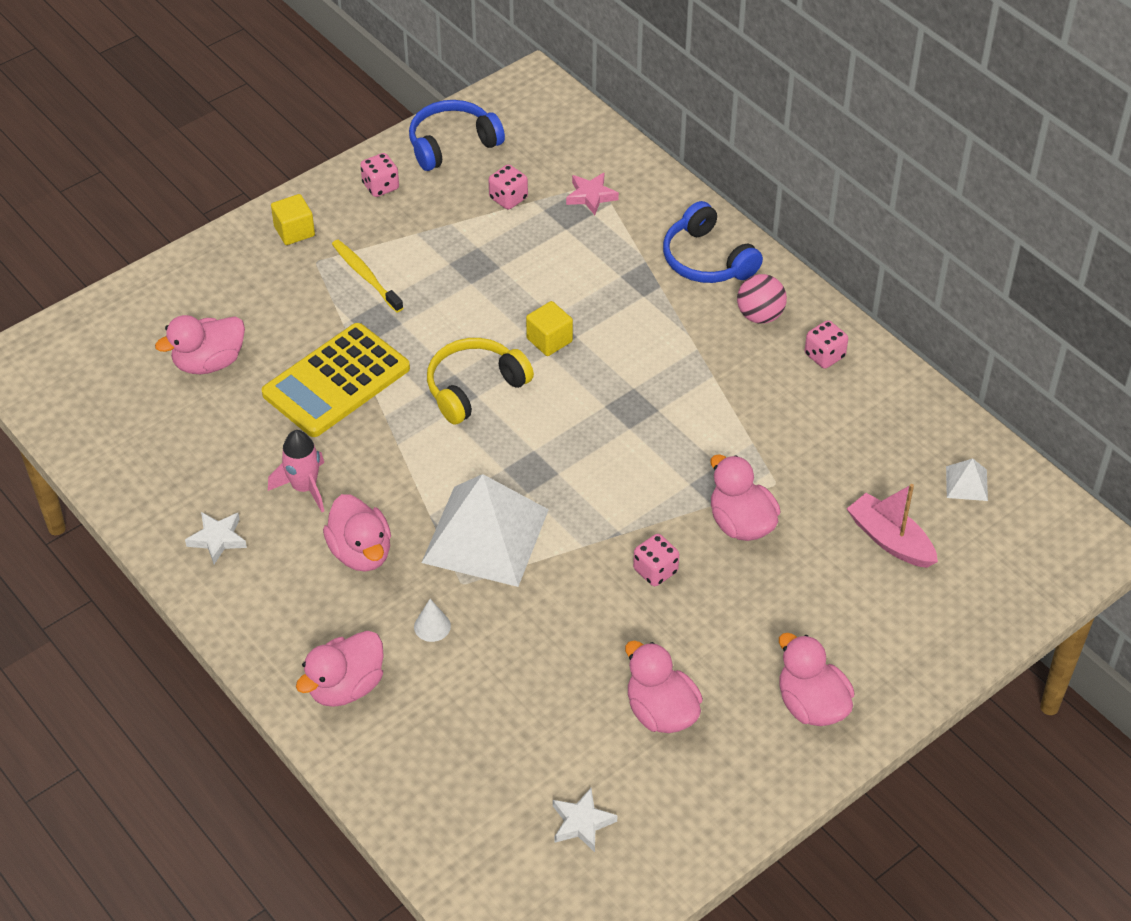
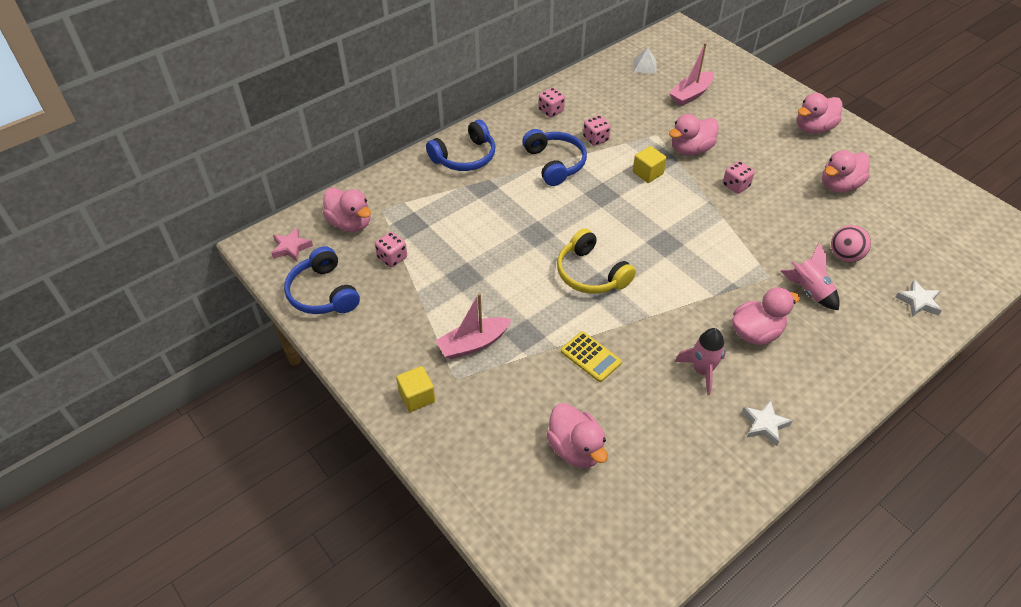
camera: 90 degrees left, 0 degrees up
(336, 381) = (590, 357): yellow calculator -> yellow calculator, size x0.52
(346, 686) = (874, 335): pink duck -> pink duck (350, 223)
(365, 275) = (473, 344): yellow toothbrush -> pink boat
(380, 186) = (368, 338): pink dice -> pink dice (595, 139)
(432, 626) = (809, 291): white cone -> pink rocket
(485, 535) = (725, 265): white pyramid -> none
(549, 340) = (542, 234): yellow cube -> yellow cube (647, 173)
(582, 823) = (929, 219): white star -> white star (918, 302)
(591, 196) = (395, 212): pink star -> pink star (291, 247)
(698, 357) = (555, 163): none -> blue headphones
(760, 315) = (517, 135): pink ball -> pink ball (845, 256)

